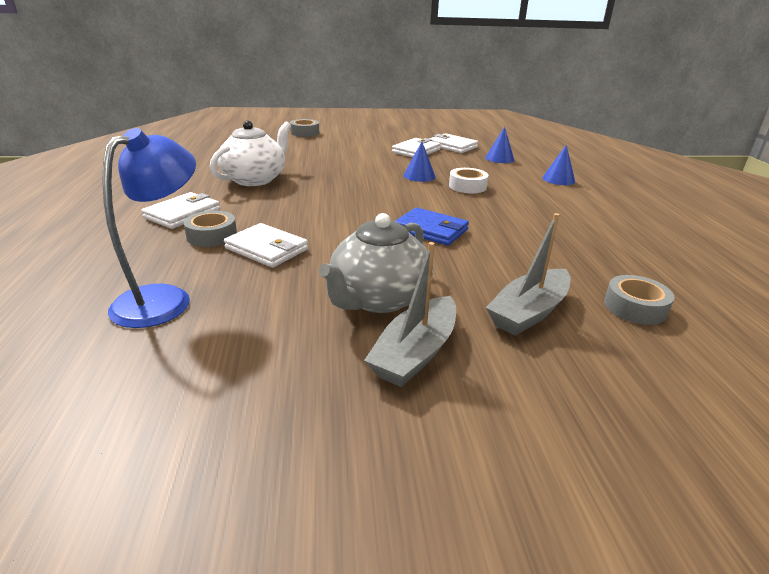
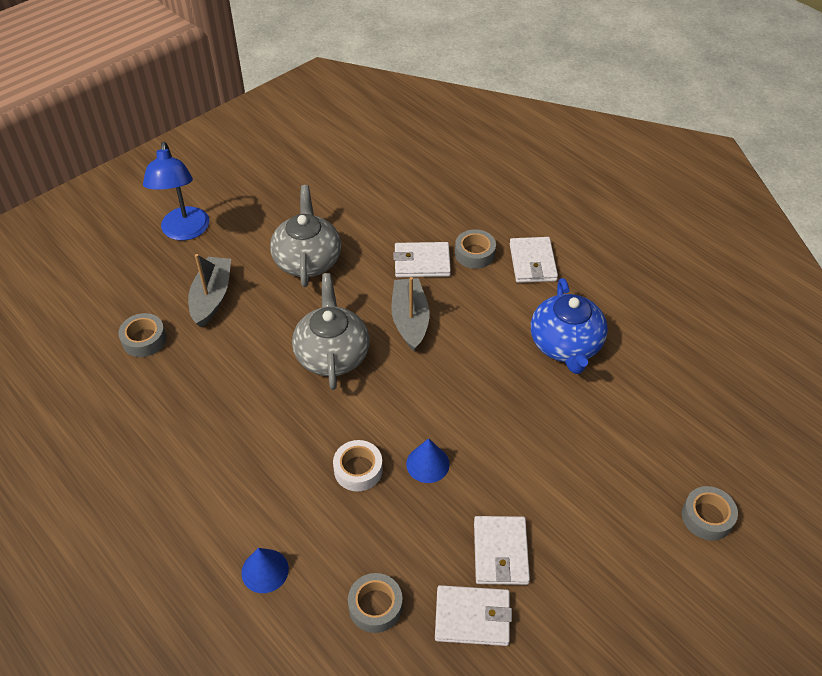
camera: 145 degrees right, 20 degrees up
(164, 298) = (419, 198): blue lamp -> blue lamp (185, 232)
(255, 179) = (565, 345): white teapot -> blue teapot
(415, 353) = (258, 236): grey boat -> grey boat (410, 320)
(431, 230) = (332, 354): blue wallet -> grey teapot
(499, 158) = (375, 606): blue cone -> grey tape

